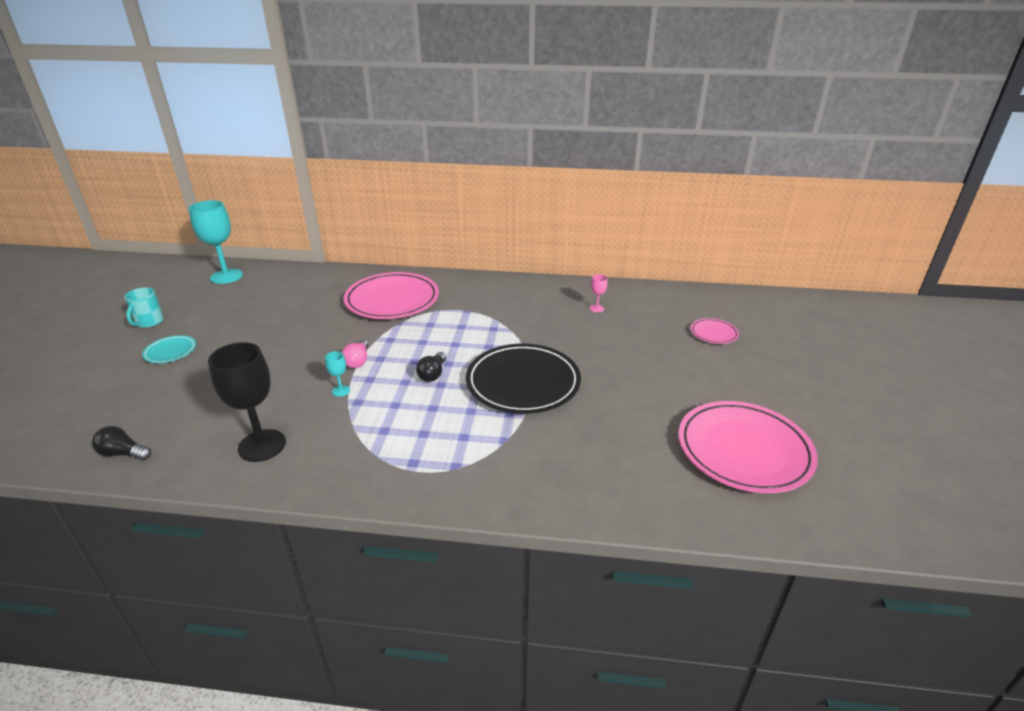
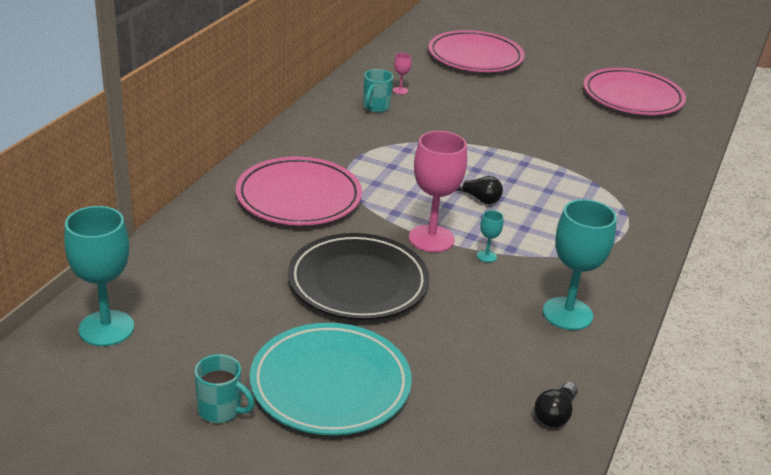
camera: 75 degrees left, 0 degrees up
(170, 352) = (330, 384): turquoise plate -> turquoise plate, size x2.18
(262, 445) = (567, 314): black goblet -> turquoise goblet
(358, 361) = (431, 239): pink light bulb -> pink goblet
(523, 382) = (513, 156): black plate -> black plate (358, 282)
(555, 303) = (376, 107): none -> turquoise mug
(713, 333) = (475, 57): pink plate -> pink plate, size x2.18

